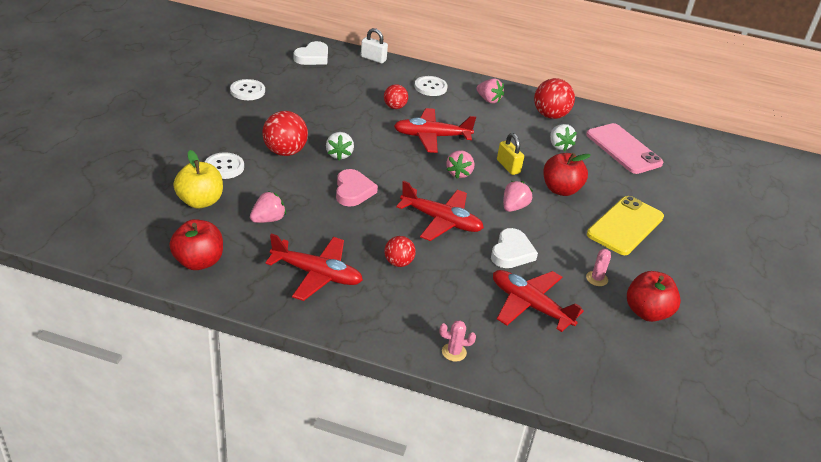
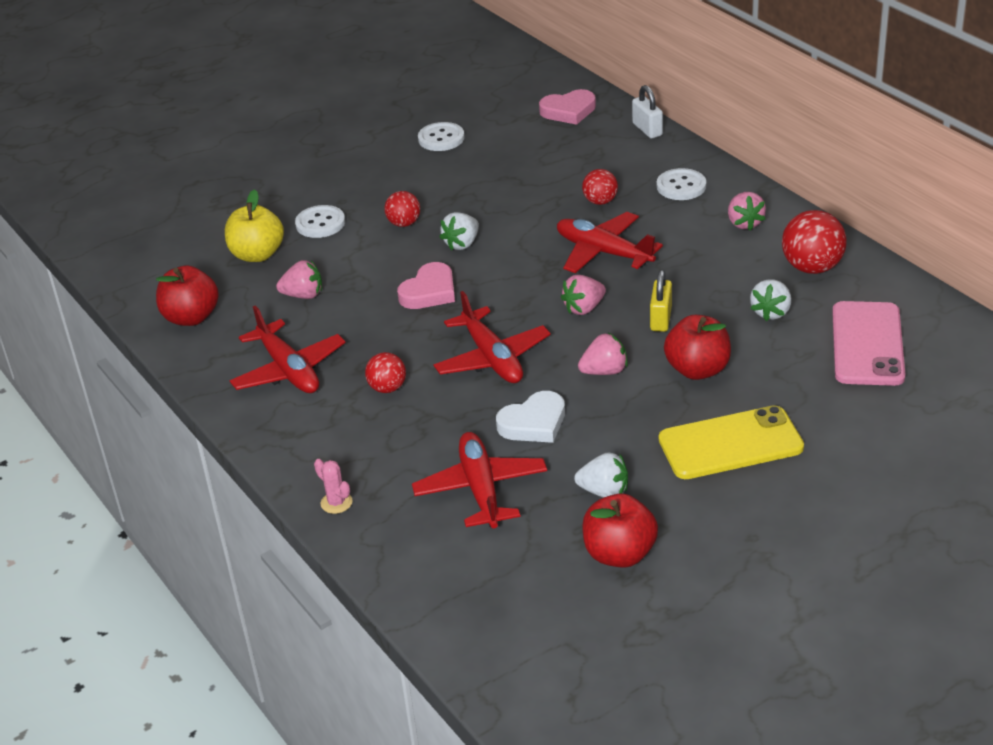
camera: 45 degrees right, 0 degrees up
(285, 152) = (404, 223): red ball -> red ball, size x0.60
(312, 57) = (568, 111): white heart -> pink heart
(597, 279) = (604, 491): pink cactus -> white strawberry

